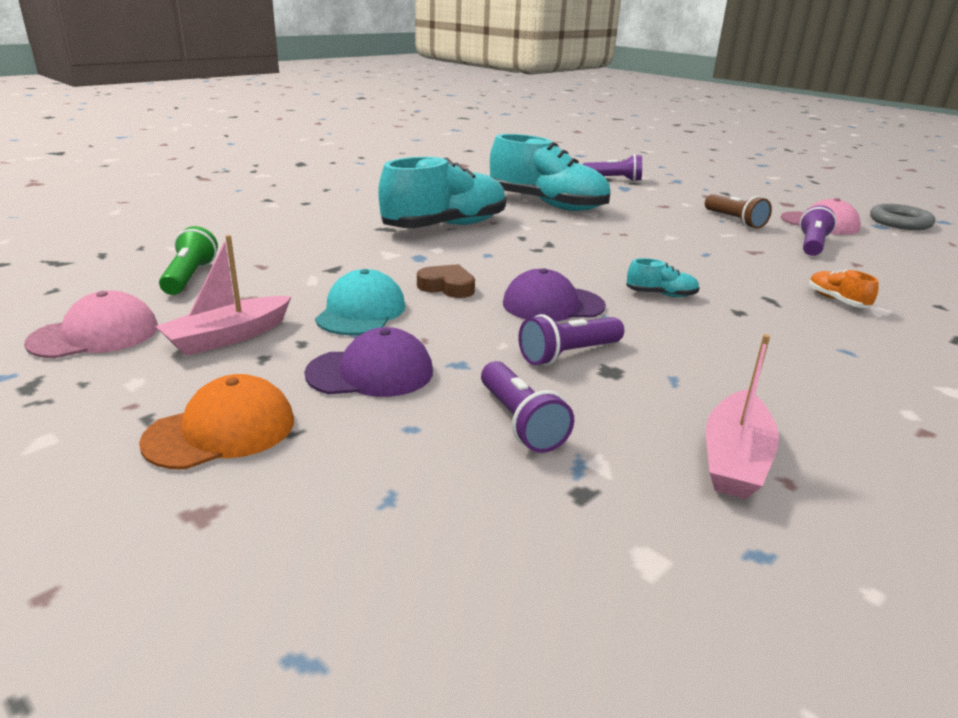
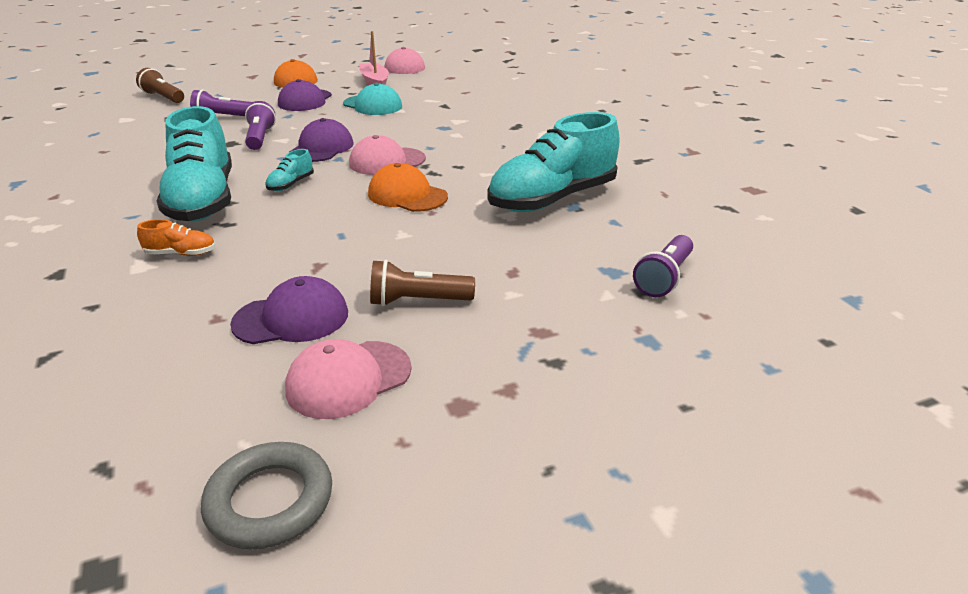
camera: 115 degrees right, 5 degrees up
(190, 277) = (461, 79): green flashlight -> none
(445, 226) = (508, 144): turquoise shoe -> turquoise shoe (203, 200)
(447, 287) = (383, 127): brown heart -> none
(467, 591) = (163, 97): none -> brown flashlight
(548, 265) = (387, 161): none -> pink cap
(608, 245) = (407, 195): none -> orange cap
(734, 459) = (131, 146): pink boat -> none
(812, 245) = (291, 318): purple flashlight -> purple cap

